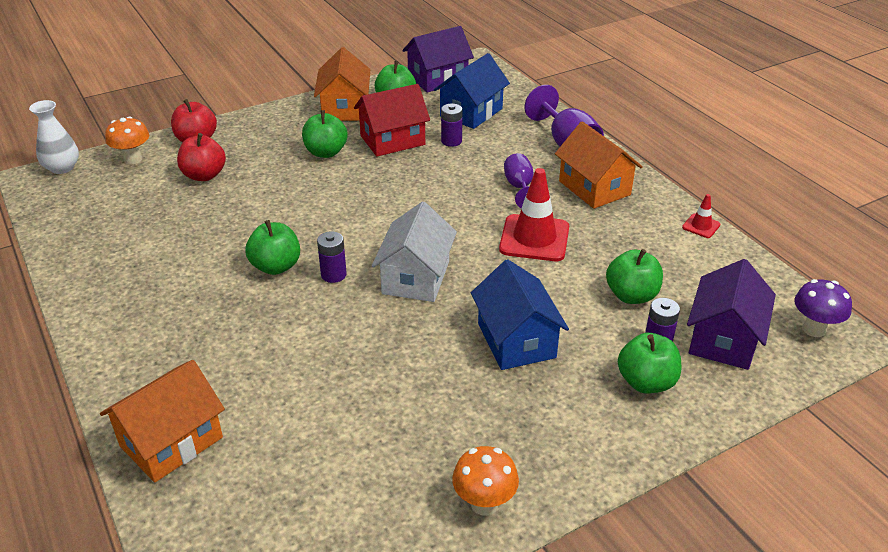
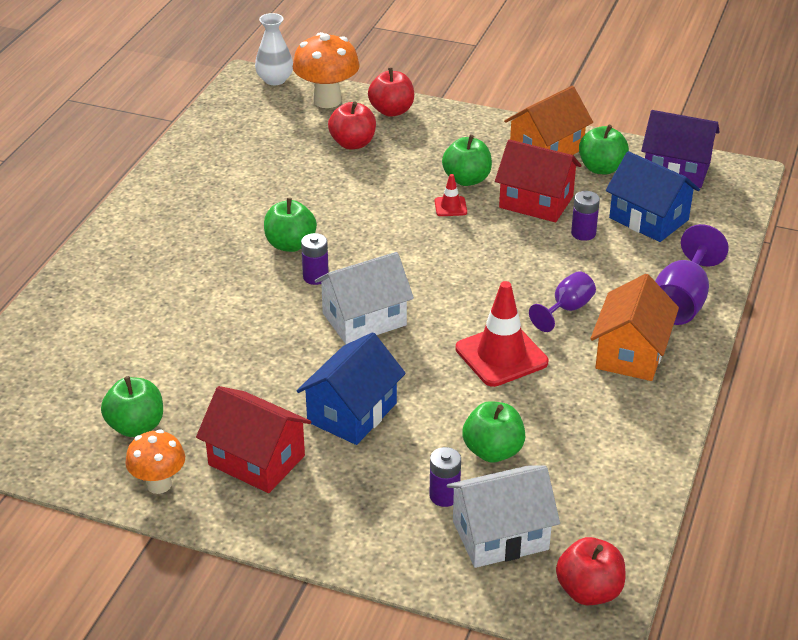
camera: 50 degrees right, 0 degrees up
(133, 159) = (327, 100): orange mushroom -> orange mushroom, size x1.56
(171, 442) = (69, 310): orange house -> none
(471, 112) = (648, 219): blue house -> blue house turned 45 degrees clockwise
(516, 423) = (256, 460): none -> red house
(646, 382) = (385, 511): green apple -> green apple (136, 426)
(701, 226) = (662, 449): red traffic cone -> red traffic cone (450, 206)
(724, 339) = (500, 535): purple house -> white house
(814, 329) = (589, 591): purple mushroom -> red apple

